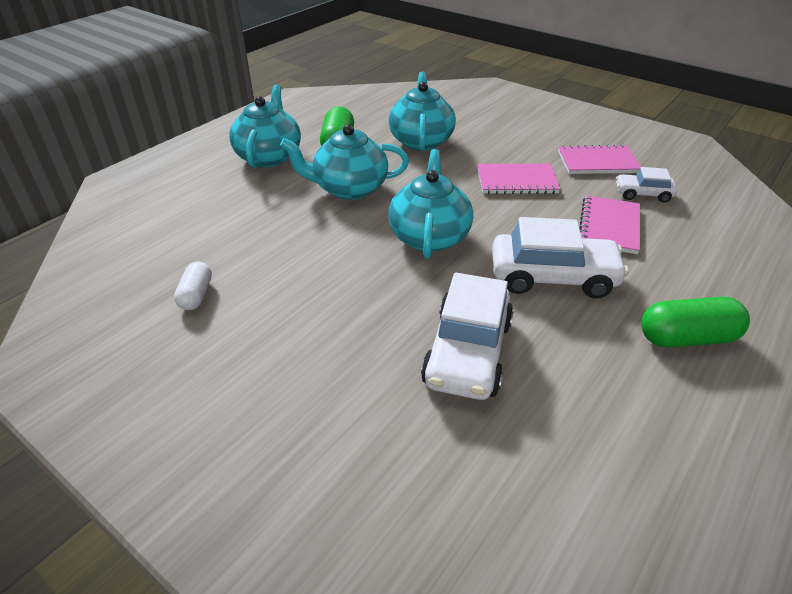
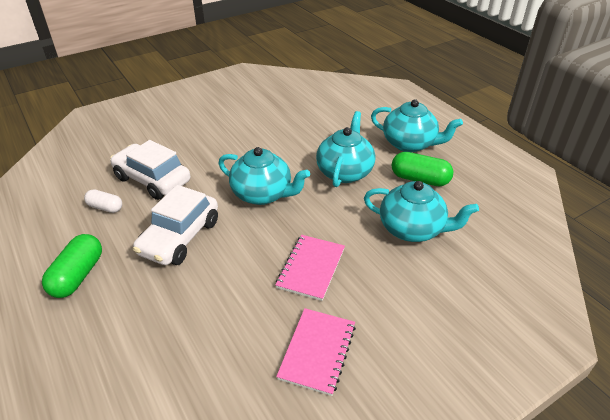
camera: 110 degrees right, 0 degrees up
(196, 295) = (265, 107): white capsule -> white capsule (105, 207)
(609, 226) = (210, 300): pink notebook -> none
(643, 194) = (239, 356): white car -> none

